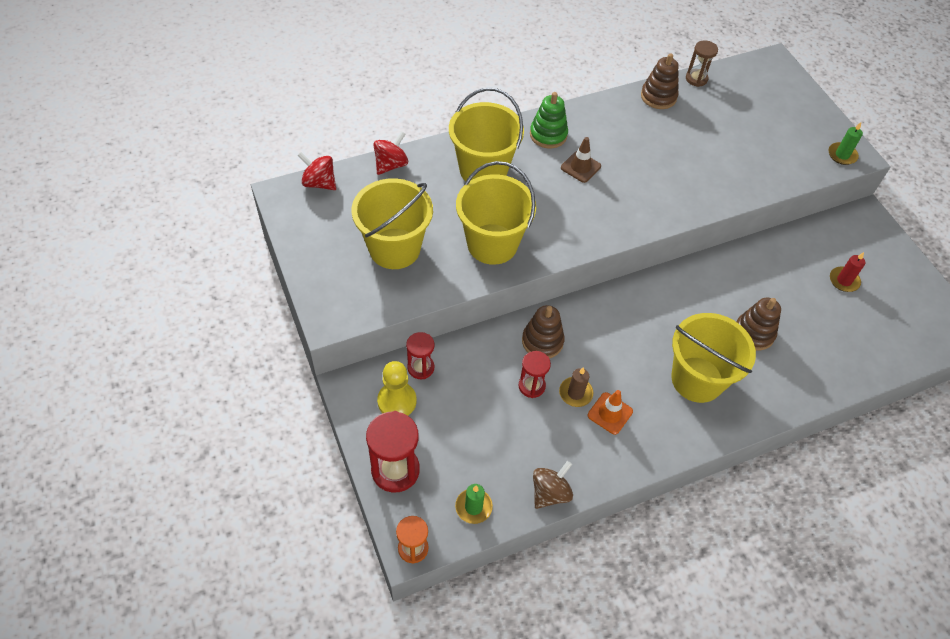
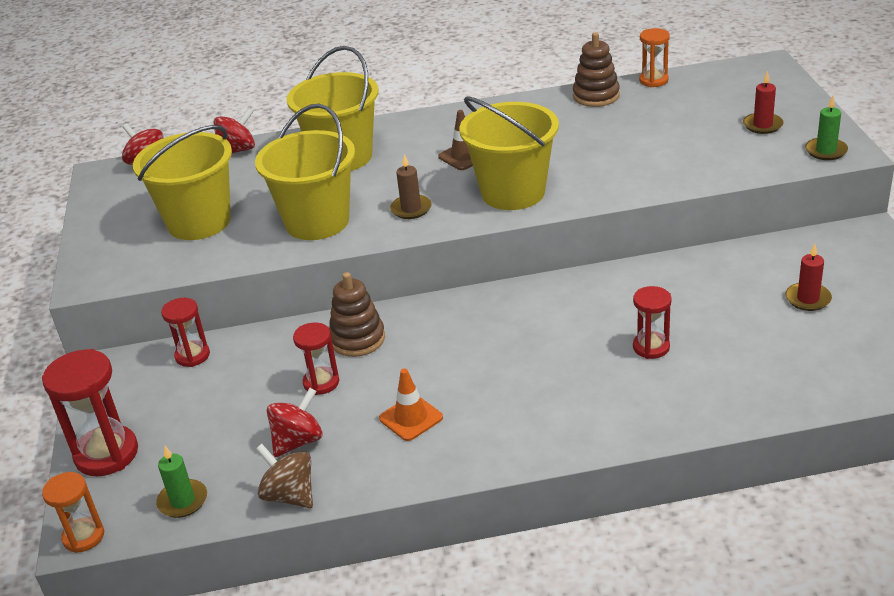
camera: 20 degrees right, 20 degrees down
(397, 401) = (146, 386): yellow pawn -> none
(536, 443) = (298, 441): none -> red spinning top
(548, 135) = (438, 128): green stacking toy -> none
(550, 492) = (289, 495): brown spinning top -> brown spinning top turned 105 degrees counterclockwise
(575, 393) = (375, 394): brown candle -> brown candle (411, 209)
(696, 79) = (653, 80): brown hourglass -> orange hourglass
(697, 379) = (548, 391): yellow bucket -> yellow bucket (513, 192)
(753, 333) = (651, 347): brown stacking toy -> red hourglass
(790, 128) = (762, 125): none -> red candle

